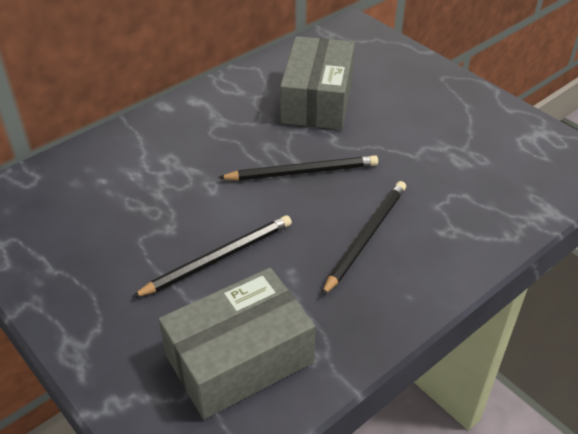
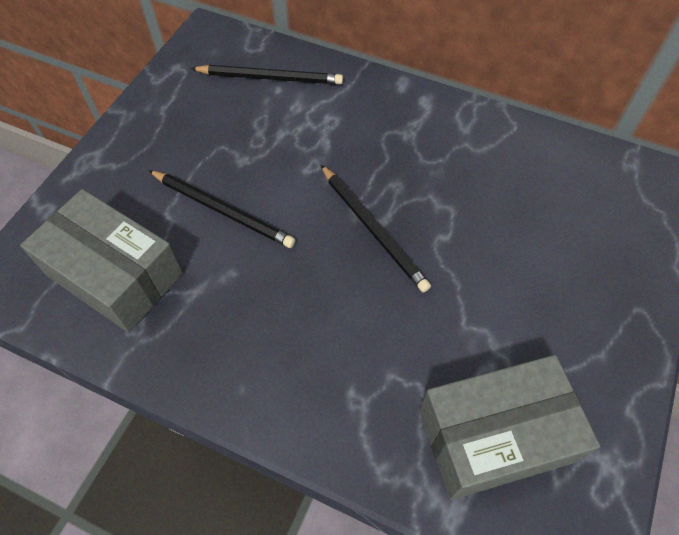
camera: 65 degrees right, 15 degrees up
(317, 100) = (498, 198): grey box -> grey box (495, 435)
(366, 237) = (307, 320): black pencil -> black pencil (270, 78)

